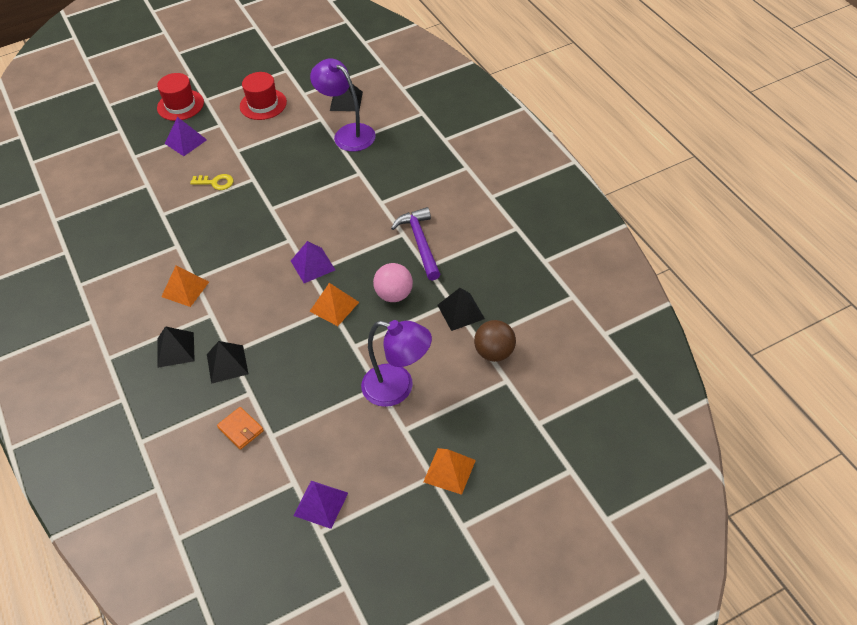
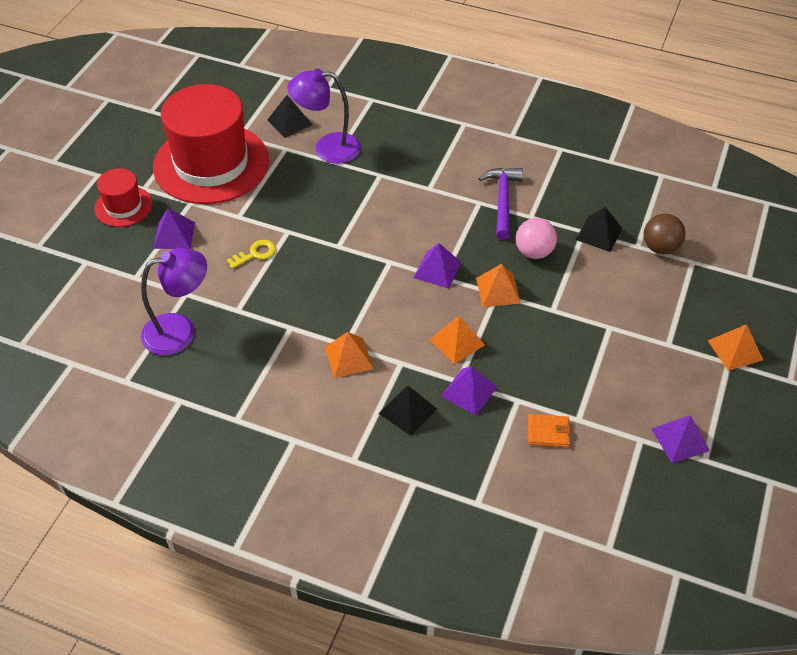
camera: 45 degrees left, 0 degrees up
(227, 364) = (469, 391): black pyramid -> purple pyramid
(262, 324) = (457, 342): none -> orange pyramid
(263, 104) = (211, 163): red hat -> red hat, size x2.10
(398, 388) = (626, 318): purple lamp -> purple lamp (180, 331)
(420, 243) = (502, 201): purple hammer -> purple hammer turned 60 degrees clockwise

